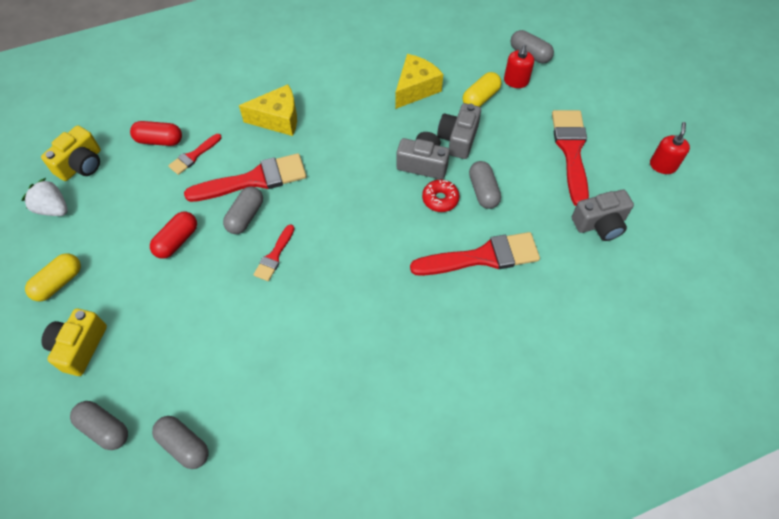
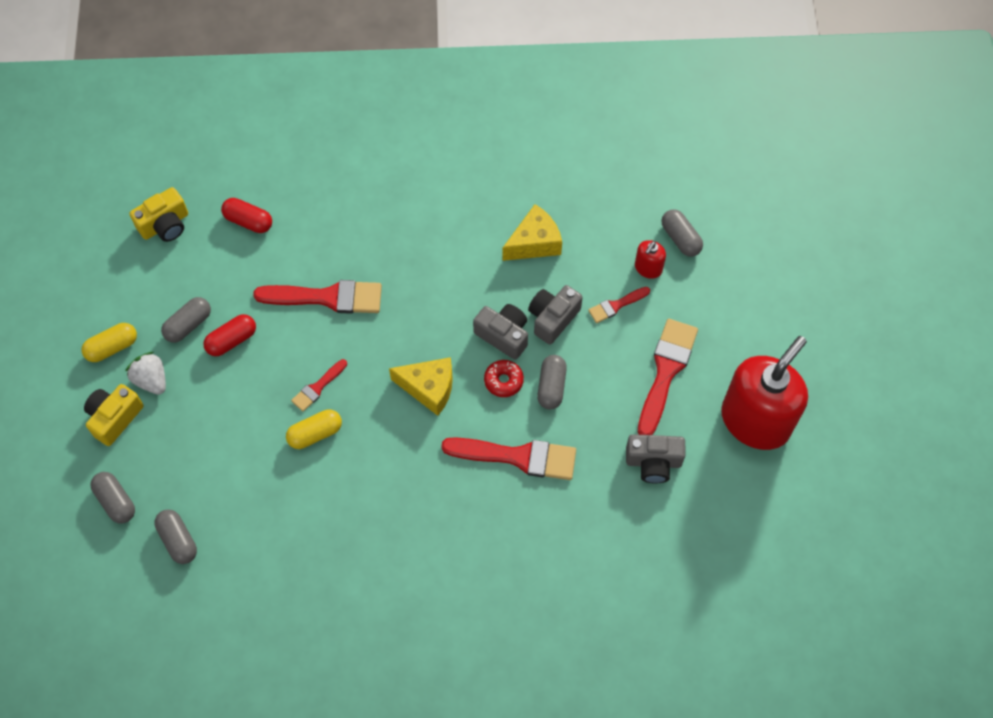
camera: 20 degrees right, 5 degrees up
(53, 208) = (126, 266): white strawberry -> white strawberry (151, 380)
(193, 156) = (276, 250): red brush -> red brush (616, 305)
(245, 216) = (305, 335): grey capsule -> grey capsule (188, 325)
(278, 119) = (375, 234): yellow cheese -> yellow cheese (429, 388)
(480, 98) = (599, 276): yellow capsule -> yellow capsule (315, 433)
(663, 165) = (755, 420): red soap dispenser -> red soap dispenser, size x2.41

